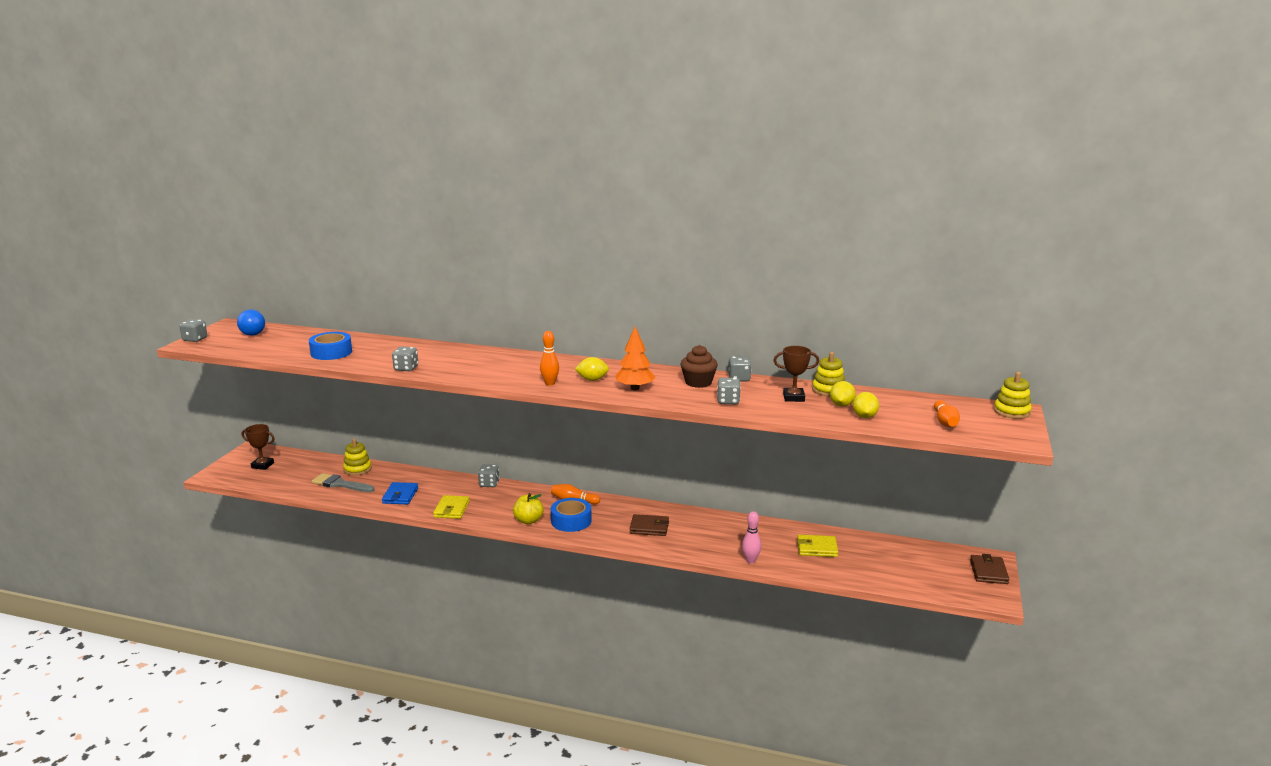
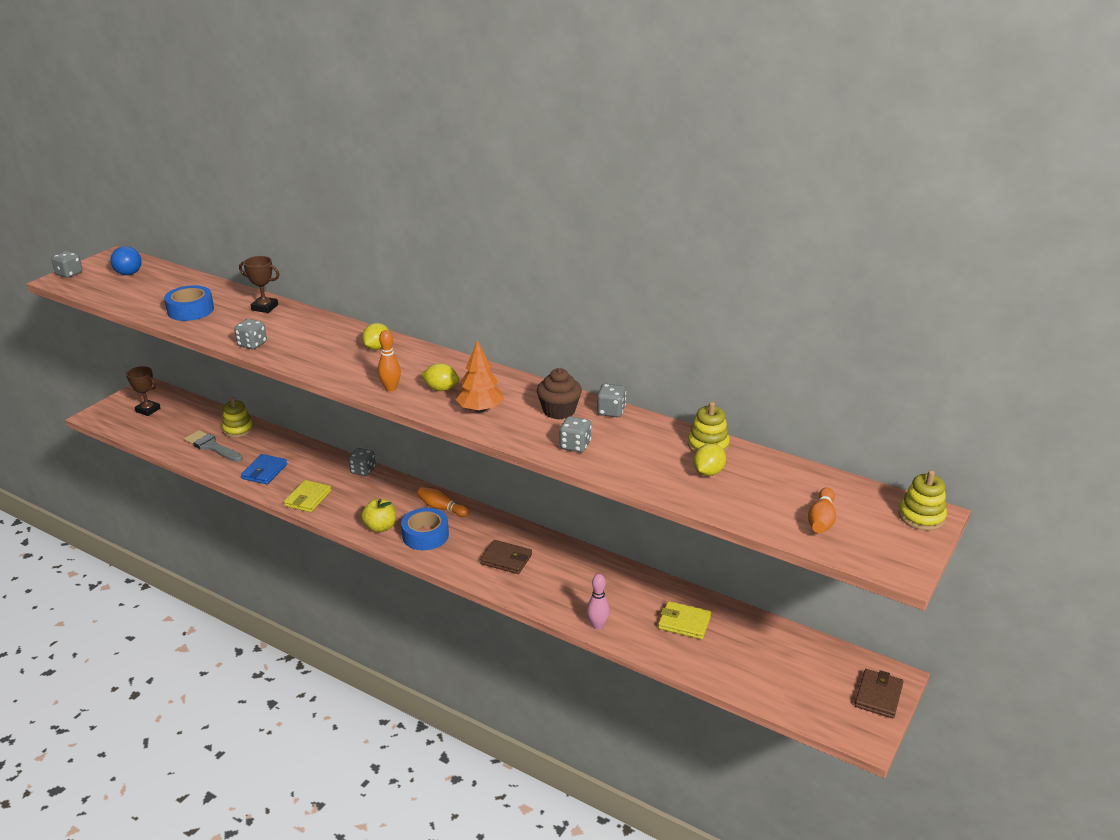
camera: 15 degrees right, 10 degrees up
(793, 397) = (657, 451): brown trophy -> brown trophy (264, 307)
(864, 416) = (724, 495): yellow lemon -> yellow lemon (377, 347)

